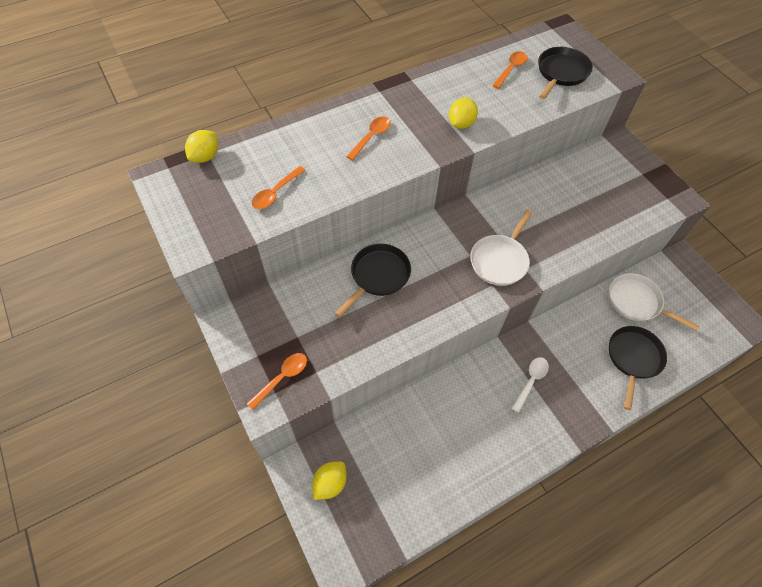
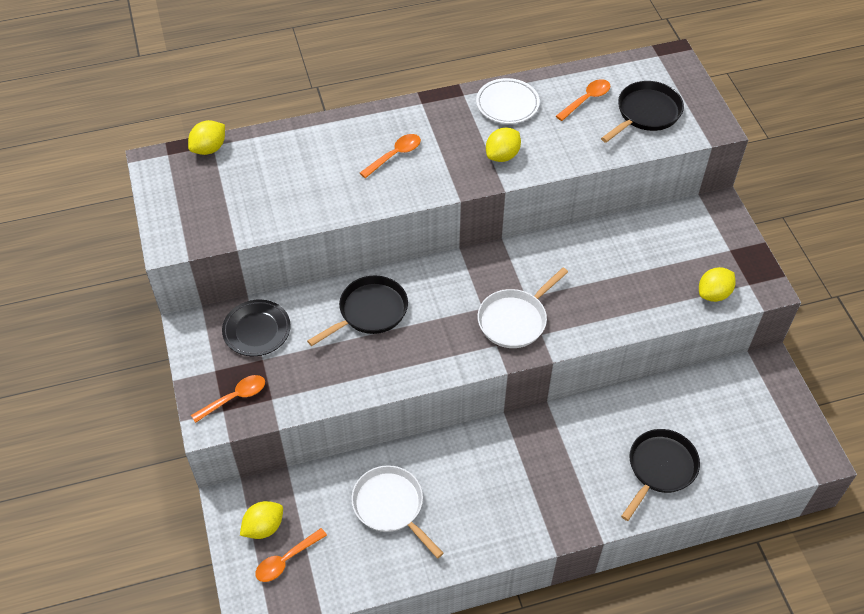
camera: 15 degrees right, 5 degrees down
(275, 193) = (272, 200): orange spoon -> orange spoon (286, 560)
(285, 311) = (257, 330): none -> black plate
(449, 82) = (507, 104): none -> white plate
(531, 381) = (525, 468): white spoon -> none
(637, 302) = (691, 405): white pan -> white pan (391, 506)
(644, 210) = (713, 294): none -> yellow lemon

